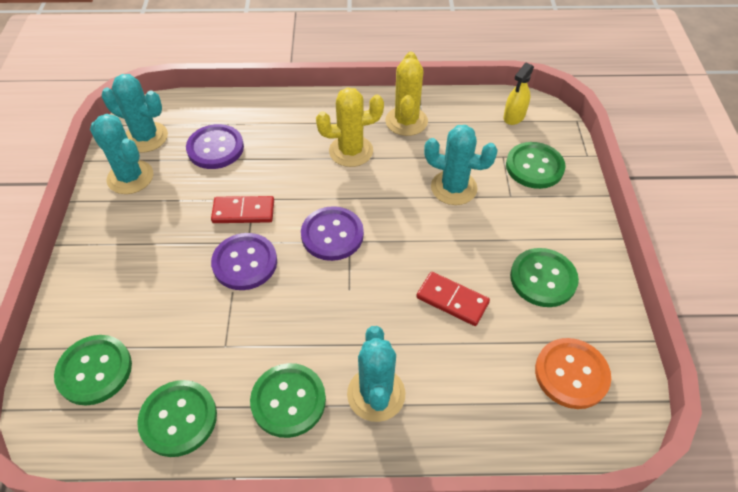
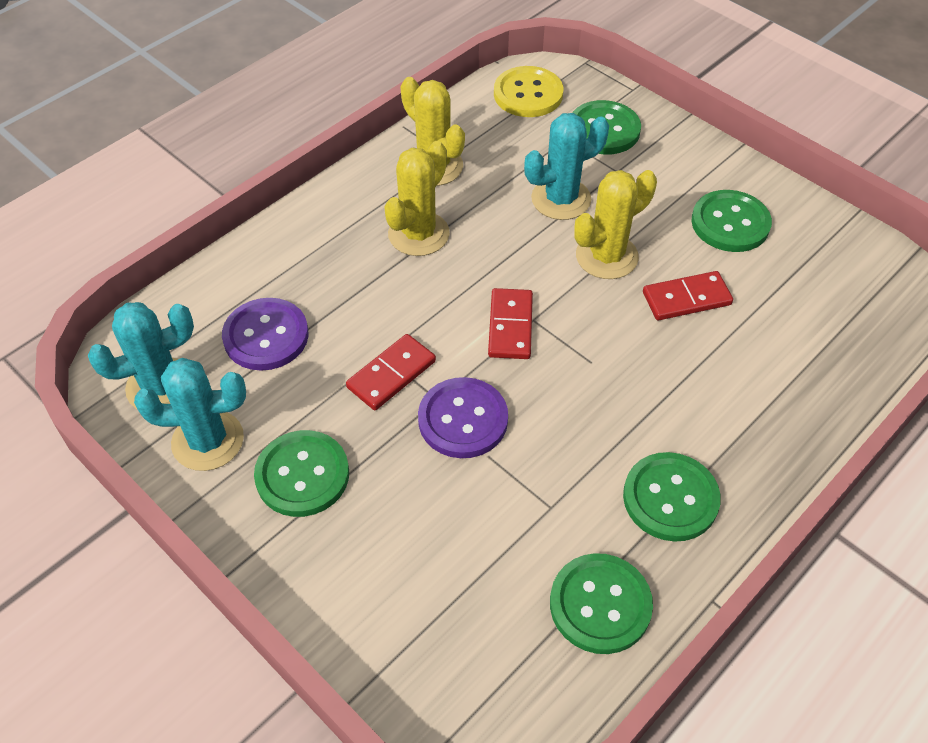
camera: 45 degrees left, 0 degrees up
(94, 371) = (458, 646): green button -> green button (302, 475)
(332, 235) = (510, 326): purple button -> red domino
(376, 394) = (729, 426): turquoise cactus -> none
(437, 239) = (606, 256): none -> yellow cactus
(514, 116) = (528, 94): yellow spray bottle -> yellow button
(571, 374) = (841, 282): orange button -> none

